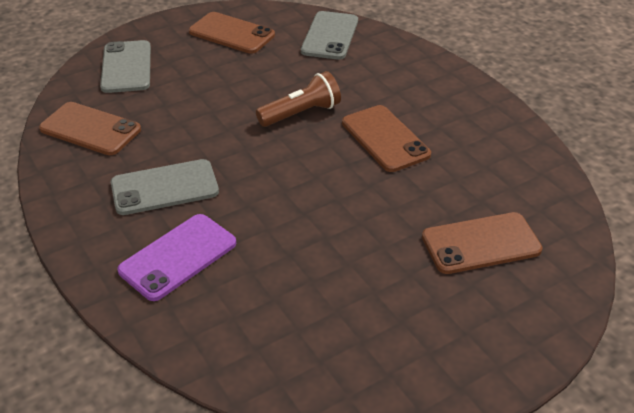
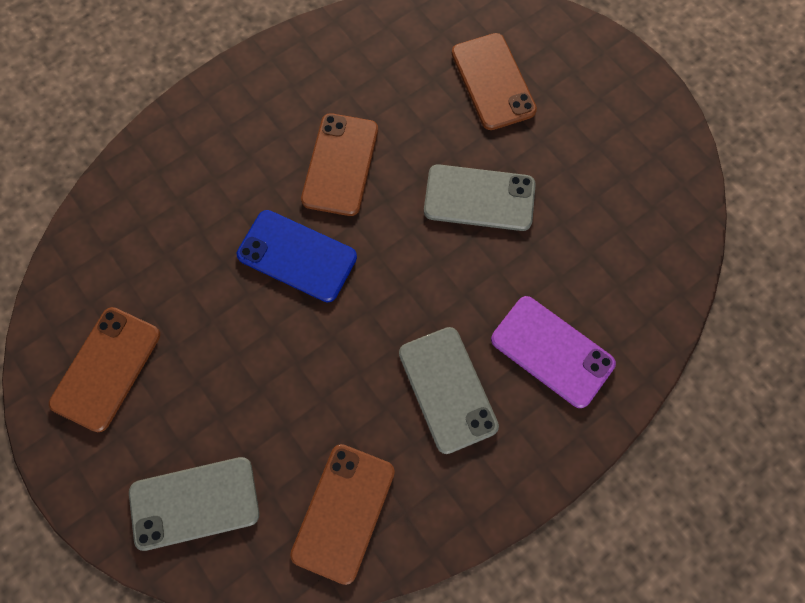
camera: 95 degrees left, 30 degrees up
(301, 113) = (297, 256): brown flashlight -> blue phone
(330, 36) = (118, 236): grey phone -> grey phone (479, 198)
(385, 138) = (340, 164): brown phone -> brown phone turned 45 degrees counterclockwise

